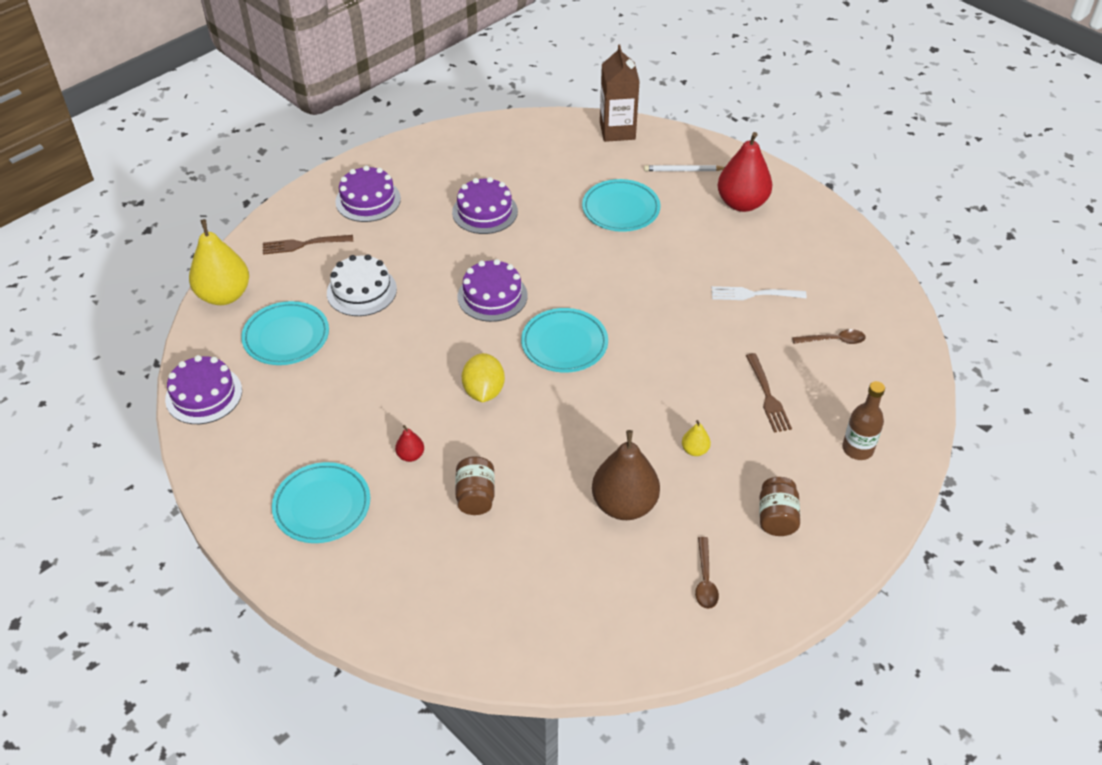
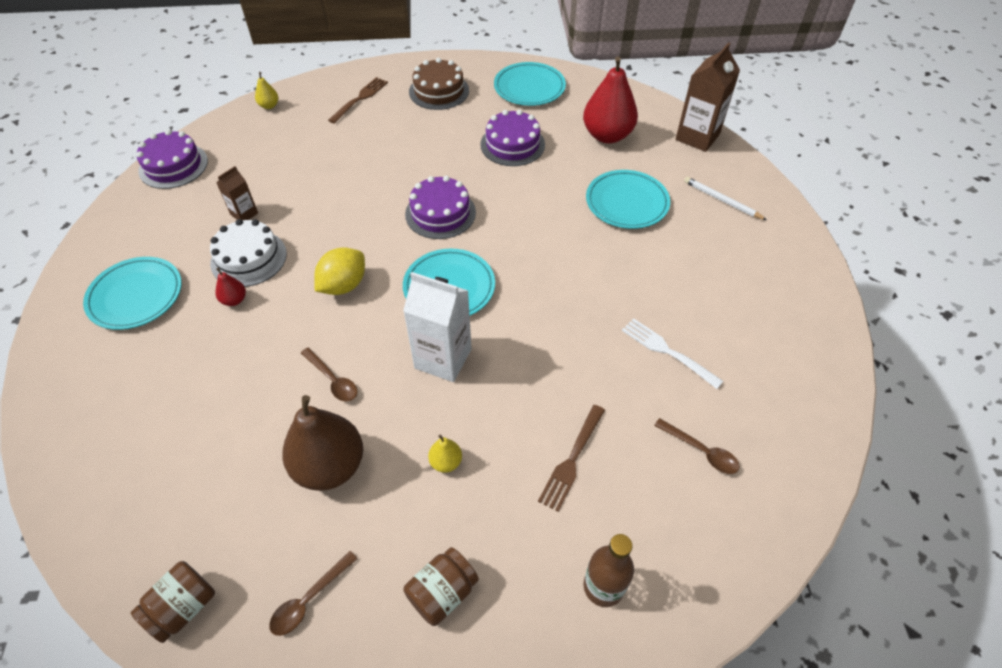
camera: 40 degrees right, 5 degrees up
(224, 295) = (269, 106): yellow pear -> yellow pear, size x0.44
(286, 337) = (269, 157): turquoise plate -> turquoise plate (529, 88)
(304, 244) = (359, 99): brown fork -> brown fork turned 90 degrees clockwise
(328, 392) = (244, 214): none -> brown carton
(361, 291) = (355, 153): white cake -> white cake (248, 258)
(368, 200) = (439, 91): purple cake -> brown cake
(476, 496) = (235, 368): brown jar -> brown jar (183, 607)
(558, 455) = (333, 380): none -> brown spoon
(617, 392) = (443, 358): none -> white carton
(742, 203) = (748, 260): red pear -> red pear (607, 135)

